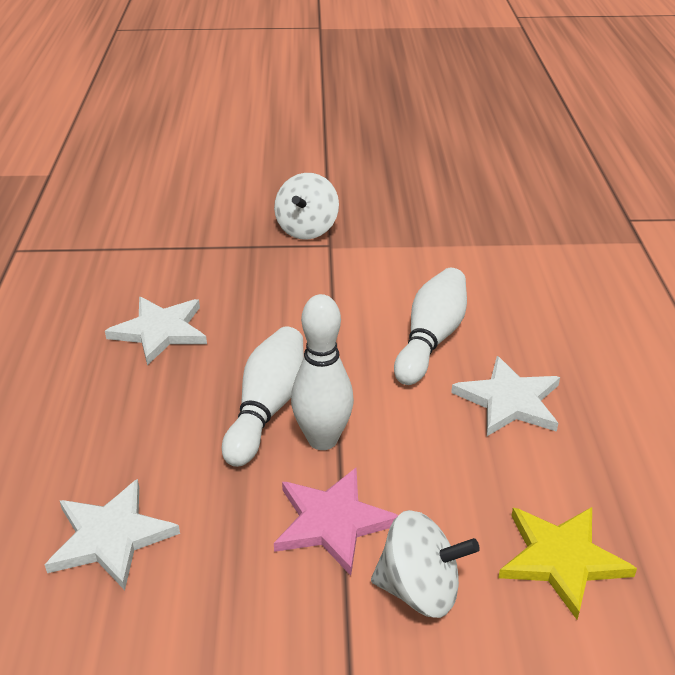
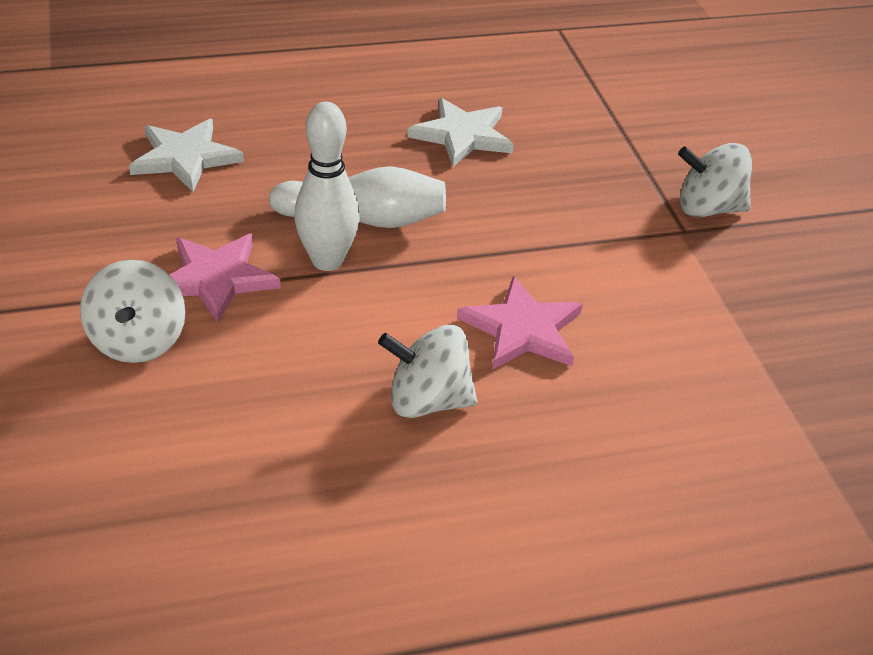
camera: 75 degrees right, 5 degrees up
(431, 339) = (522, 329): white bowling pin -> pink star
(509, 401) = (427, 401): white star -> white spinning top
(562, 559) = (183, 444): yellow star -> none

